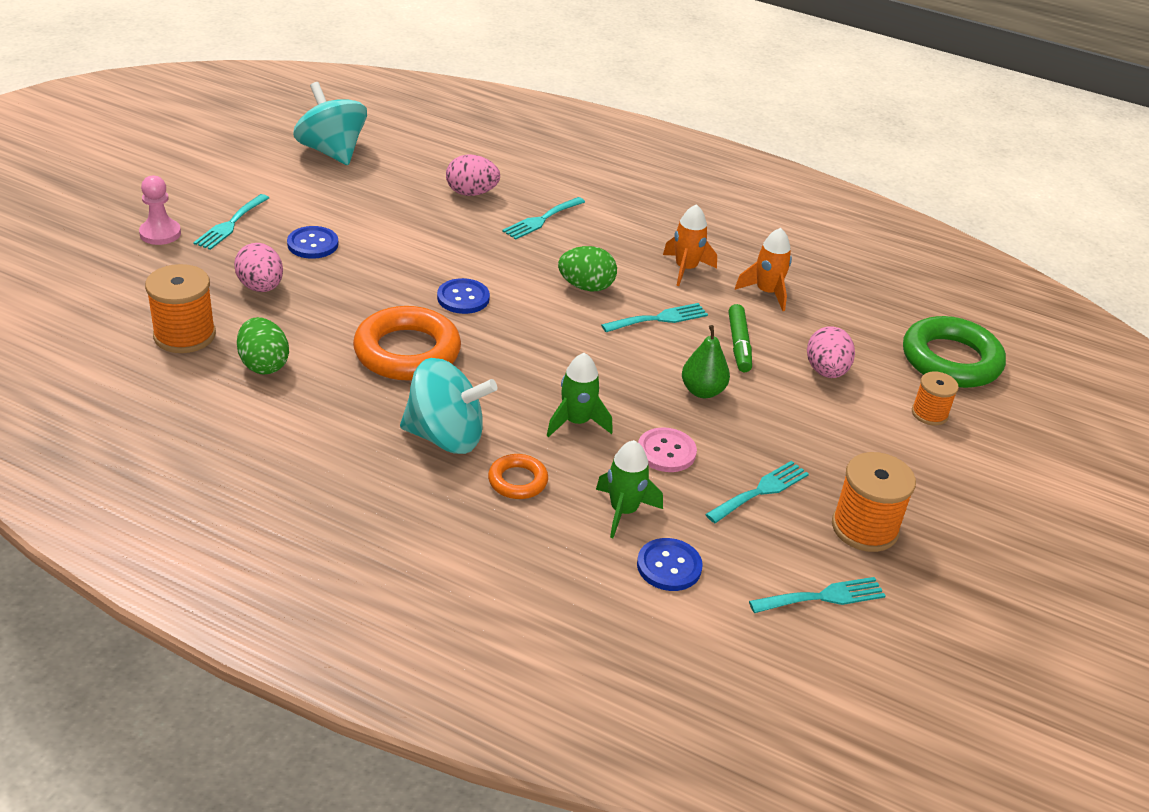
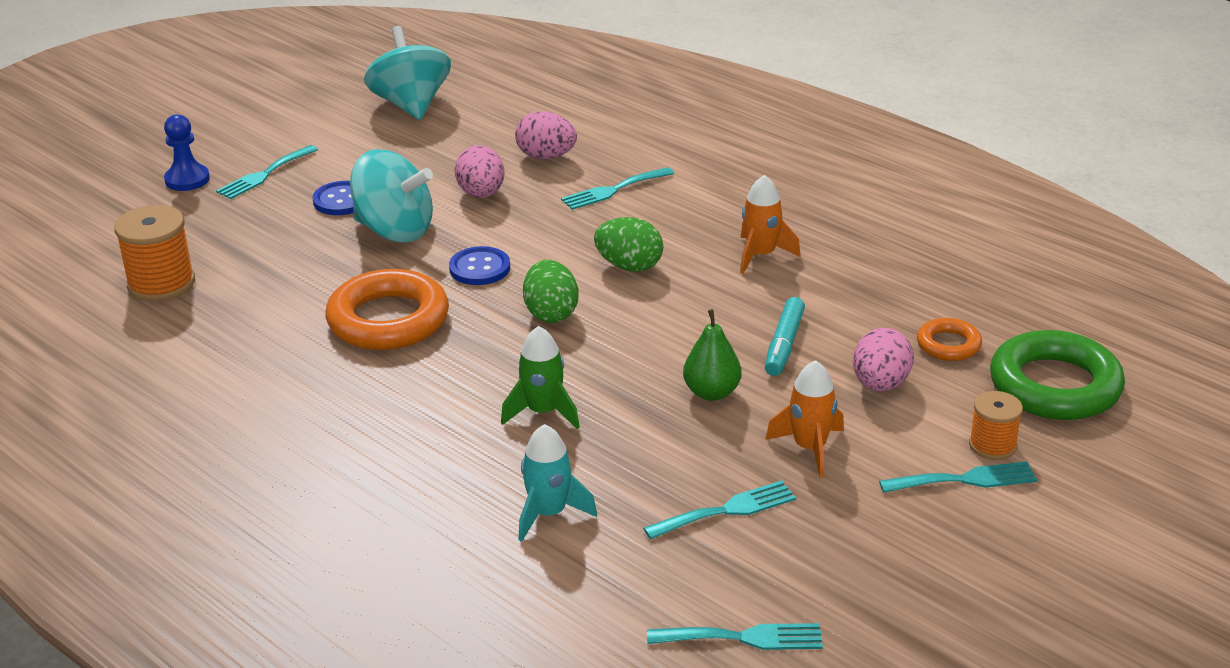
camera: 20 degrees right, 5 degrees down
(160, 233) = (187, 180): pink pawn -> blue pawn
(261, 287) = (264, 241): pink egg -> pink egg (481, 194)
(264, 365) = (228, 320): green egg -> green egg (551, 313)
(446, 437) = (386, 413): turquoise spinning top -> turquoise spinning top (394, 231)
(517, 481) = (443, 468): orange ring -> orange ring (948, 345)
(623, 511) = (549, 514): green rocket -> turquoise rocket
(659, 319) = (700, 308): turquoise fork -> turquoise fork (965, 480)
(666, 452) = (633, 455): pink button -> none
(669, 566) = (572, 580): blue button -> none
(738, 345) = (784, 345): green marker -> turquoise marker
(767, 292) = (850, 289): orange rocket -> orange rocket (810, 448)
(864, 528) = (837, 567): orange spool -> none

